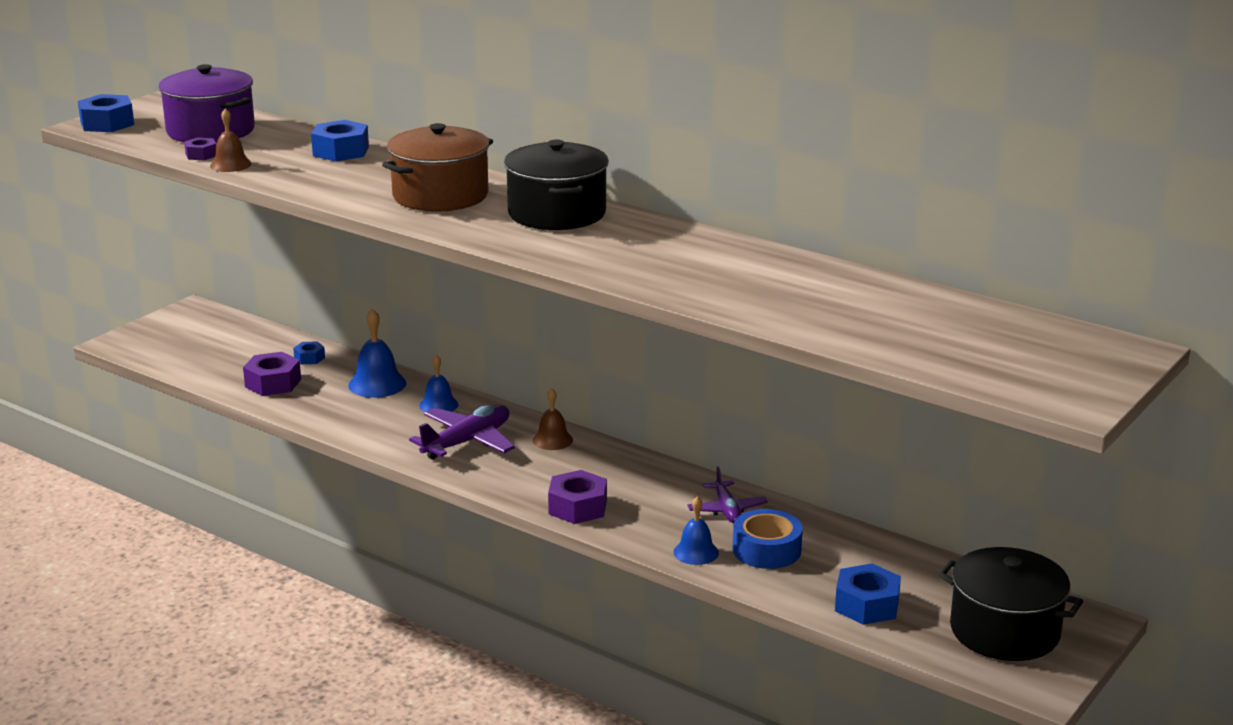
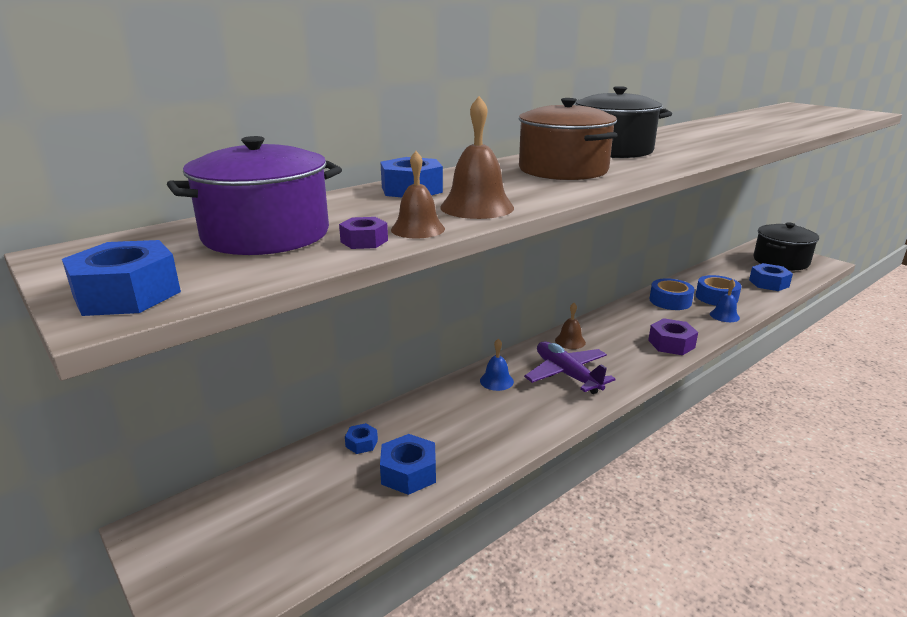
camera: 75 degrees left, 0 degrees up
(273, 383) = (408, 472): purple nut -> blue nut
(292, 175) = (477, 207): none -> brown bell
(377, 384) = (442, 407): blue bell -> none
(726, 510) = (670, 301): purple plane -> blue tape

